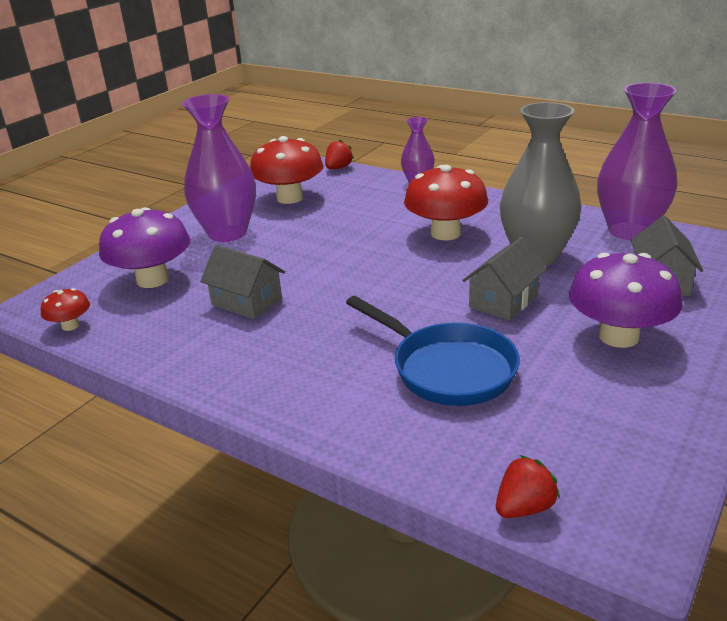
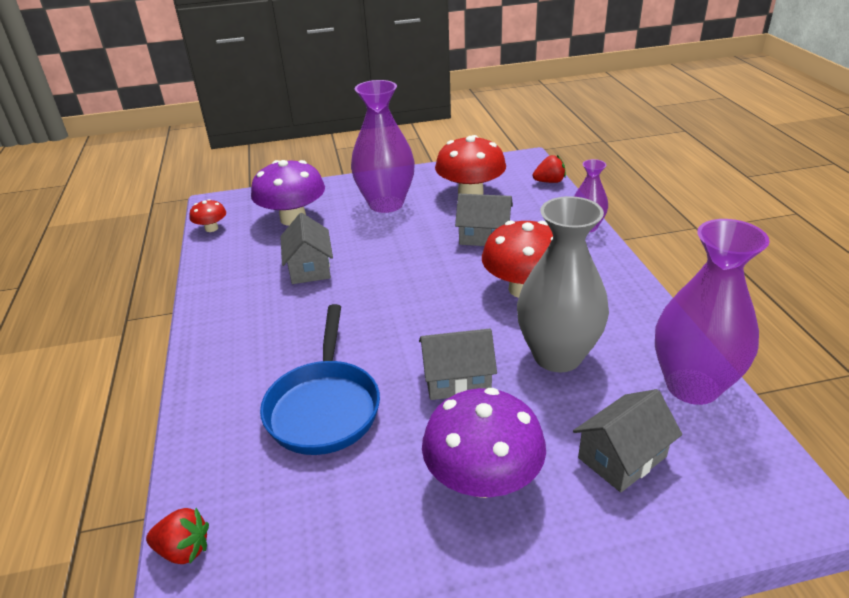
camera: 45 degrees right, 5 degrees up
(355, 218) = (484, 236): none -> grey house

